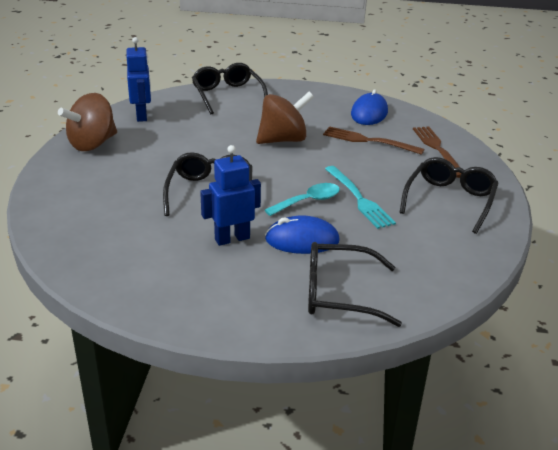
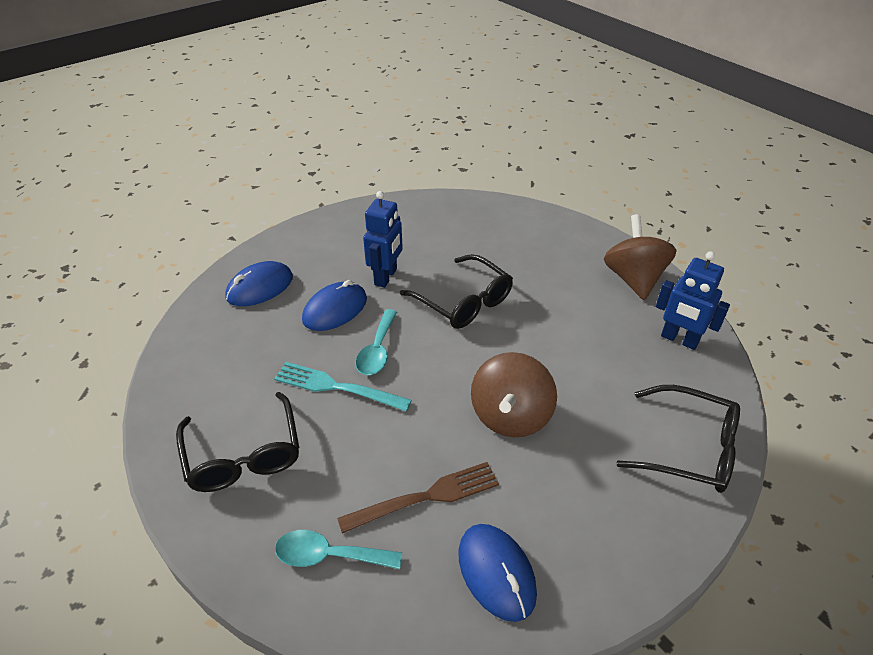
camera: 135 degrees right, 10 degrees up
(340, 294) = (260, 287): black glasses -> blue mouse
(437, 149) = (329, 555): brown fork -> turquoise spoon

